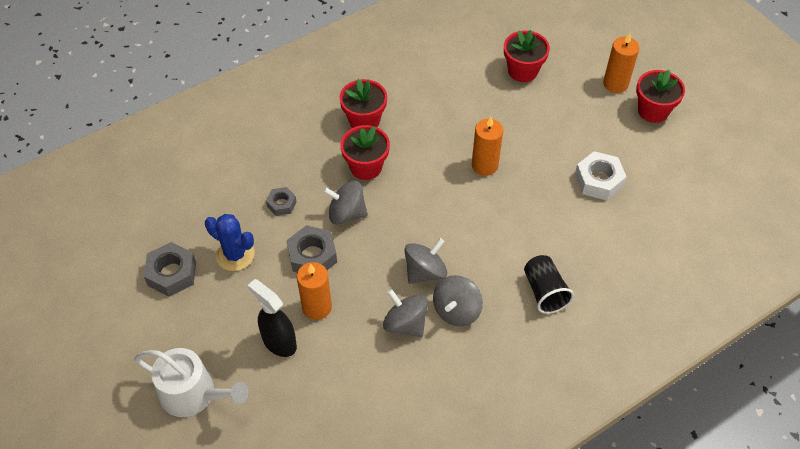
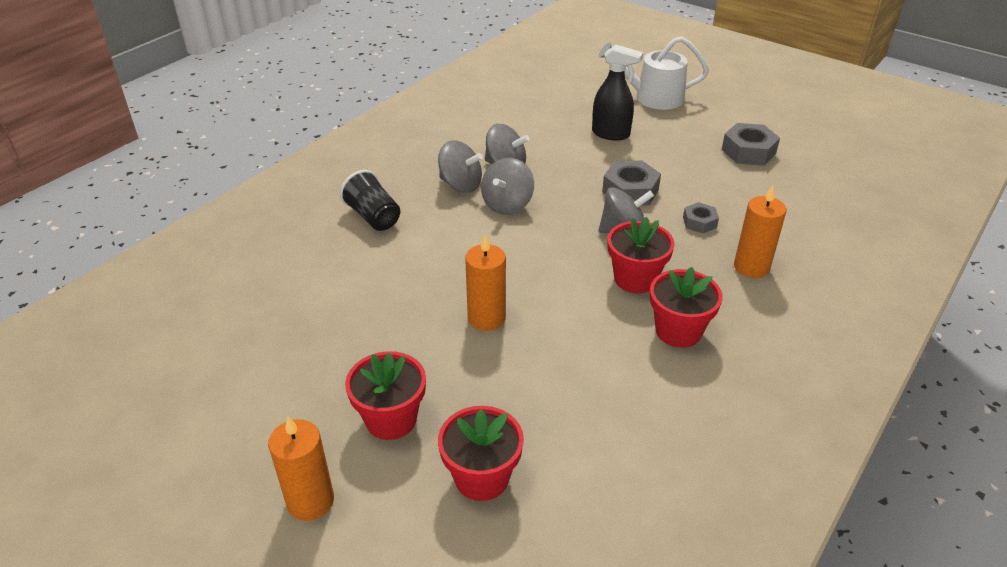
camera: 160 degrees right, 15 degrees down
(235, 255) = (705, 175): blue cactus -> none
(317, 307) = (596, 159): orange candle -> orange candle (751, 267)
(456, 310) = (460, 185): grey spinning top -> grey spinning top turned 105 degrees clockwise
(598, 180) = (325, 338): white nut -> none
(653, 111) = (241, 467): red flower pot -> red flower pot (391, 419)

